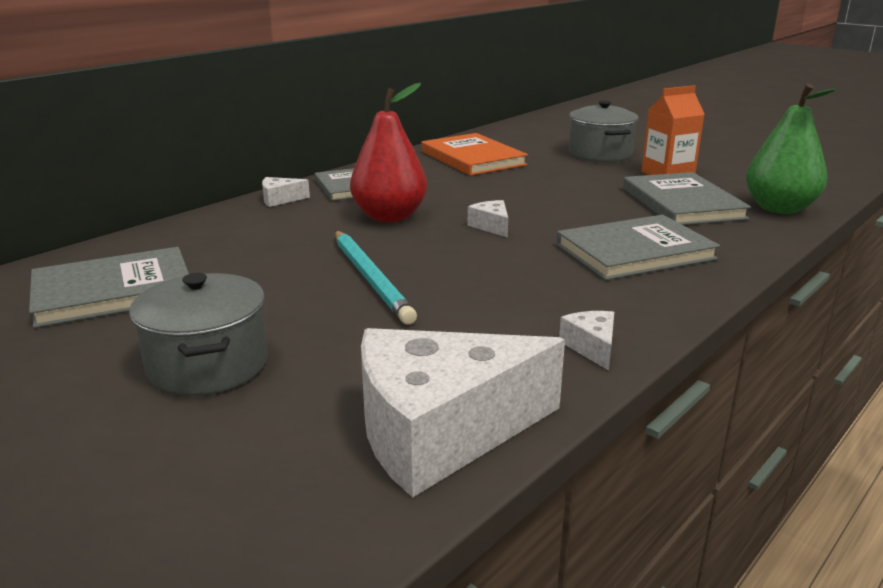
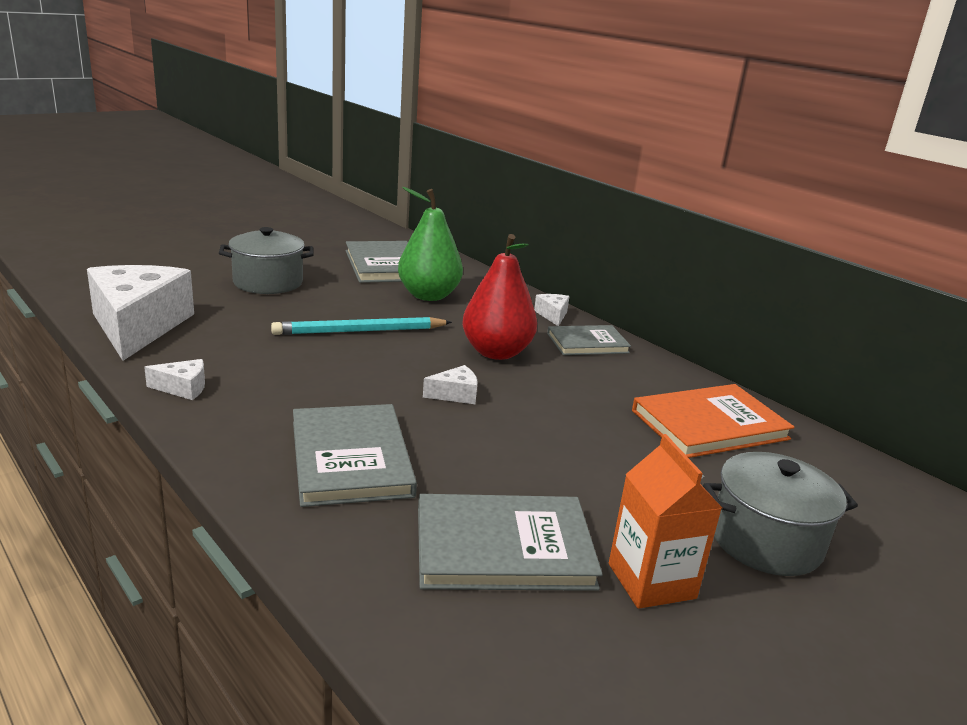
camera: 95 degrees right, 0 degrees up
(779, 208) = (458, 649): green pear -> green pear (428, 295)

